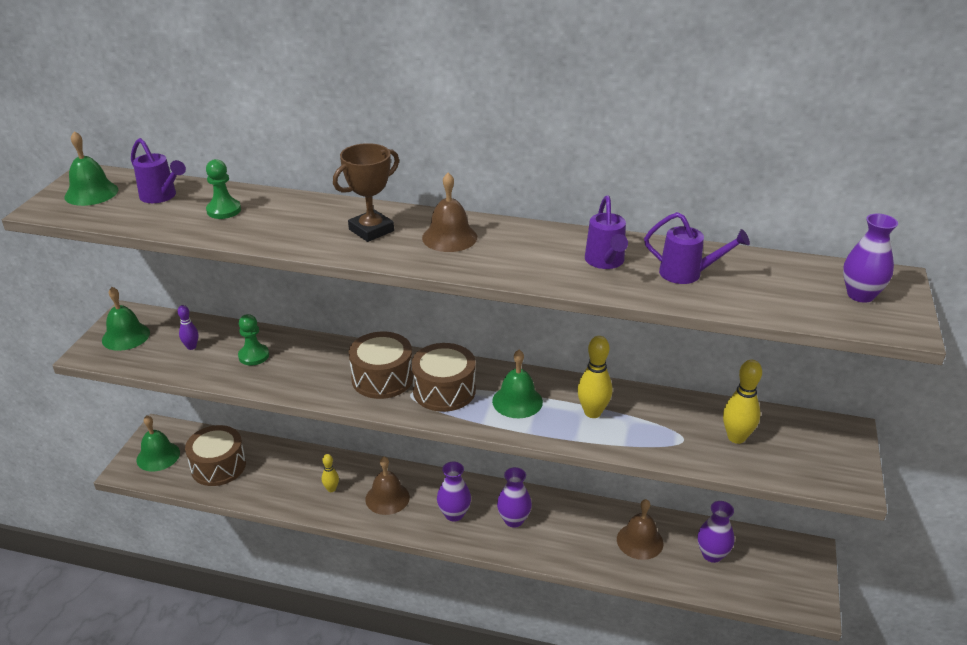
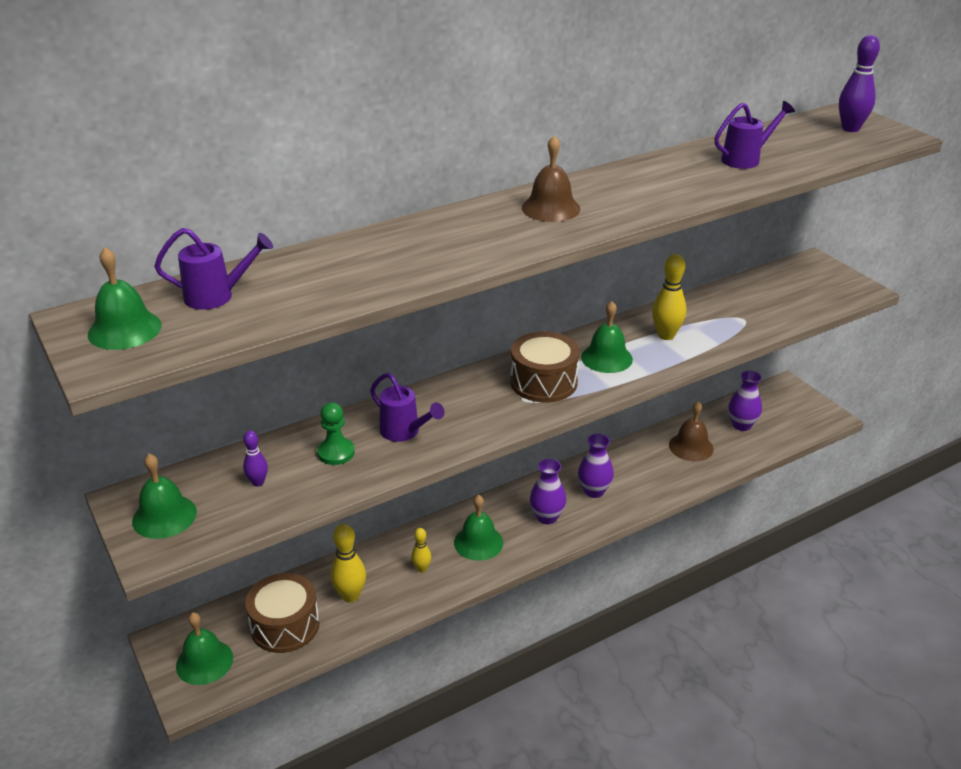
camera: 45 degrees left, 0 degrees up
(224, 210) = (312, 277): green pawn -> none
(371, 230) = (480, 231): brown trophy -> none
(382, 378) = (481, 402): brown drum -> none
(387, 498) = (478, 542): brown bell -> green bell
(605, 262) = (686, 175): purple watering can -> purple watering can (404, 432)
(736, 437) = (768, 300): yellow bowling pin -> yellow bowling pin (350, 596)
(860, 295) = (850, 129): purple vase -> purple bowling pin

